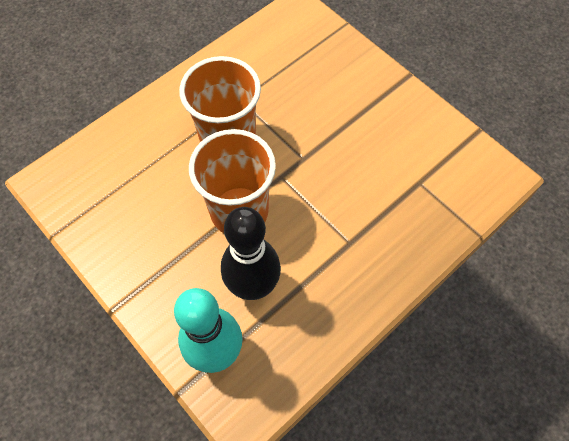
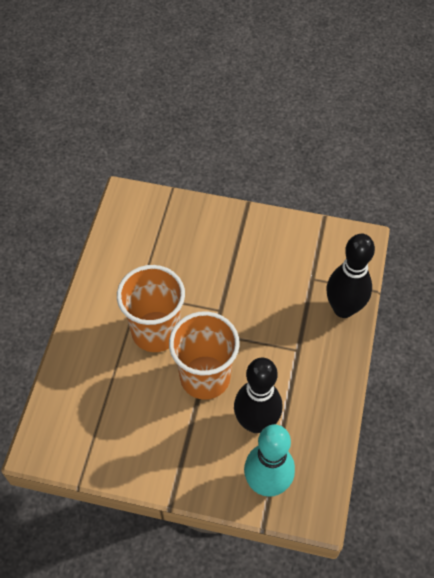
camera: 35 degrees left, 5 degrees down
(429, 231) = (343, 308): none -> black bowling pin

